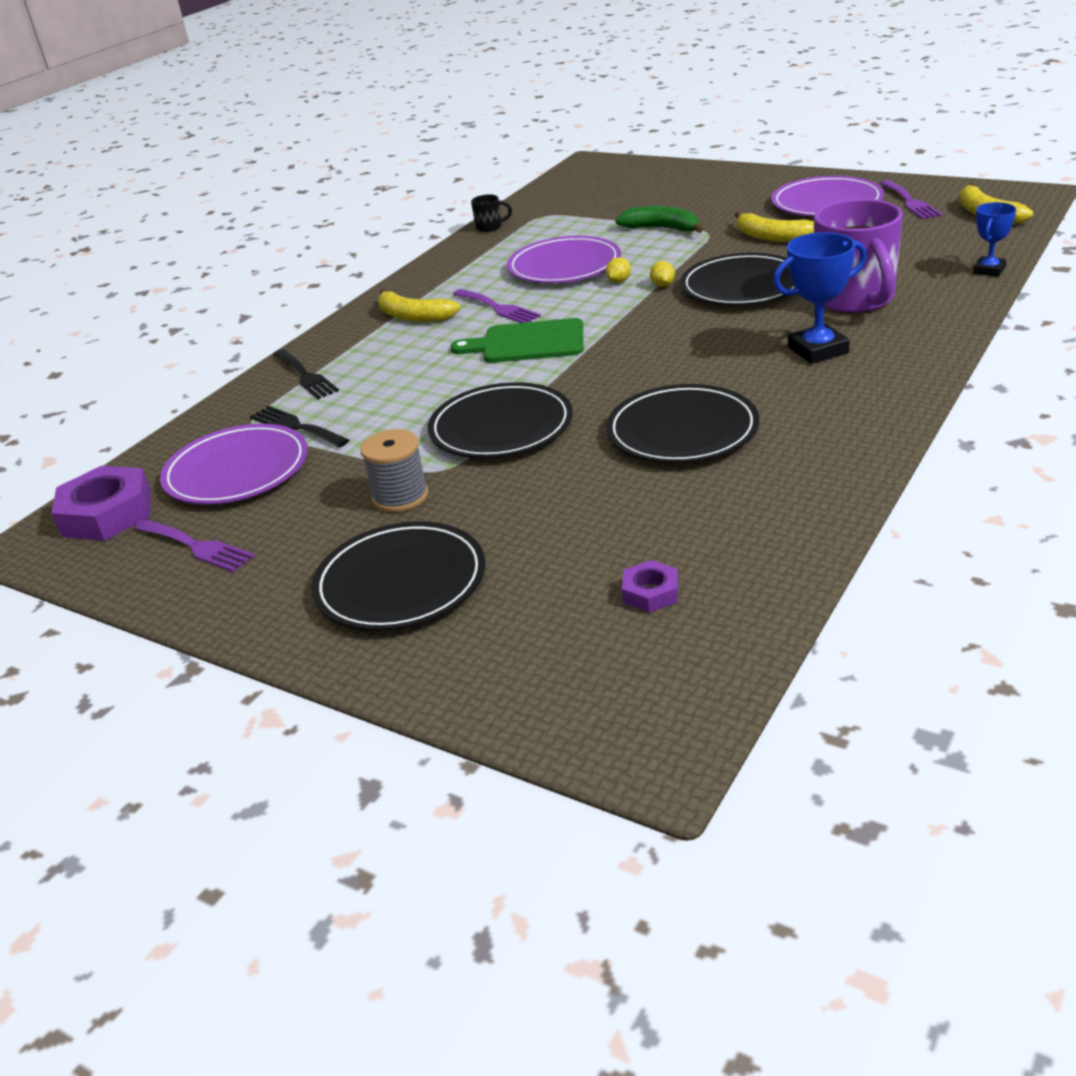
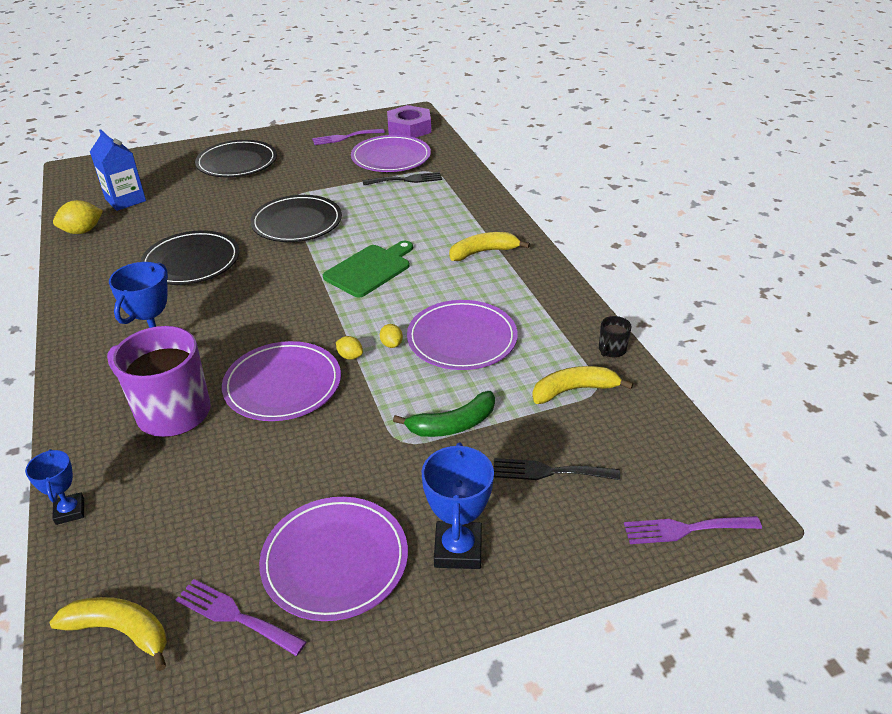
camera: 125 degrees right, 5 degrees up
(305, 376) = (461, 198): black fork -> black fork (549, 471)
(400, 497) = (292, 181): grey spool -> none
(498, 308) = (439, 282): purple fork -> purple fork (685, 529)
(650, 592) = (125, 200): purple nut -> blue carton
(742, 286) = (283, 385): black plate -> purple plate
(751, 188) = (458, 549): none -> blue trophy
(773, 237) = (328, 464): yellow banana -> yellow banana (574, 390)
(773, 556) = (82, 231): none -> yellow lemon

